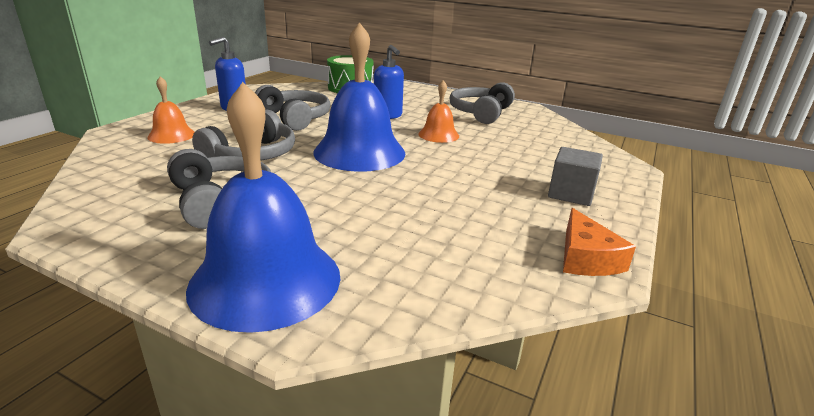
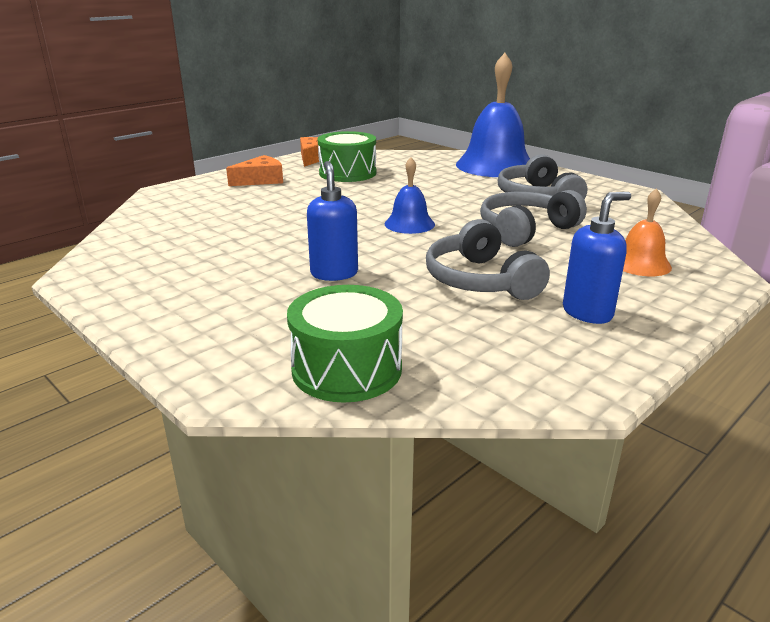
camera: 160 degrees left, 0 degrees up
(359, 152) = (409, 224): blue bell -> blue bell, size x0.50
(438, 135) = (298, 236): orange bell -> none
(480, 113) = (181, 267): grey headphones -> none
(489, 222) = (347, 173): none -> green drum
(571, 194) = (260, 180): grey cube -> orange cheese

